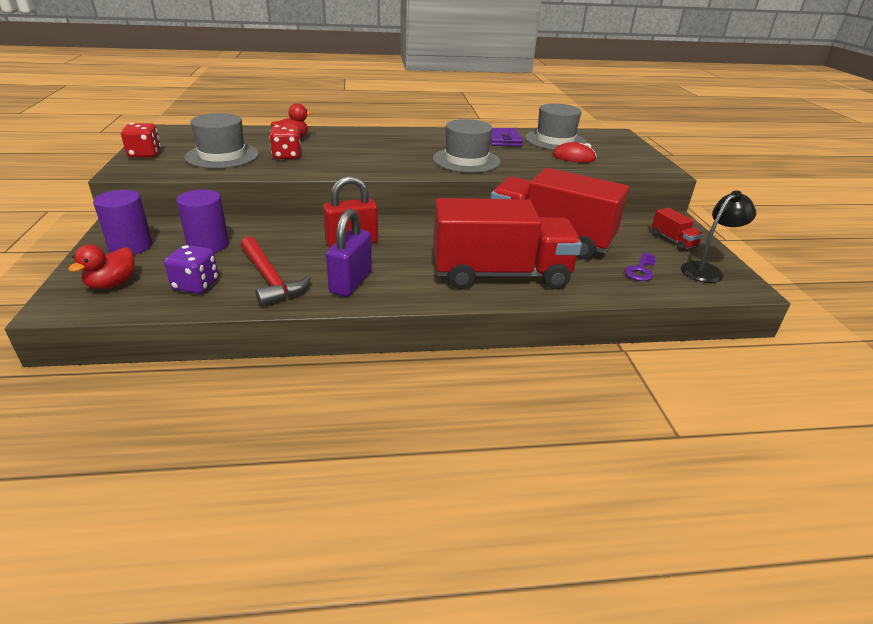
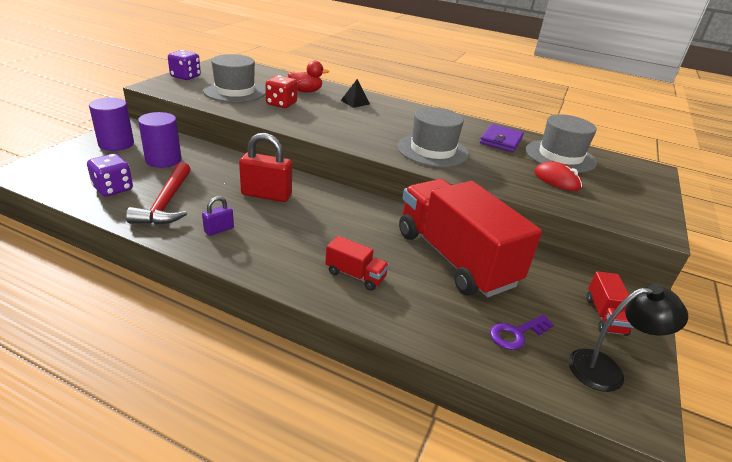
camera: 30 degrees right, 0 degrees up
(112, 284) = (68, 168): red duck -> none
(145, 154) = (185, 77): red dice -> purple dice
(350, 138) = (355, 102): none -> black pyramid
(351, 282) = (219, 230): purple padlock -> purple padlock, size x0.52
(500, 274) = (355, 275): red truck -> red truck, size x0.40

